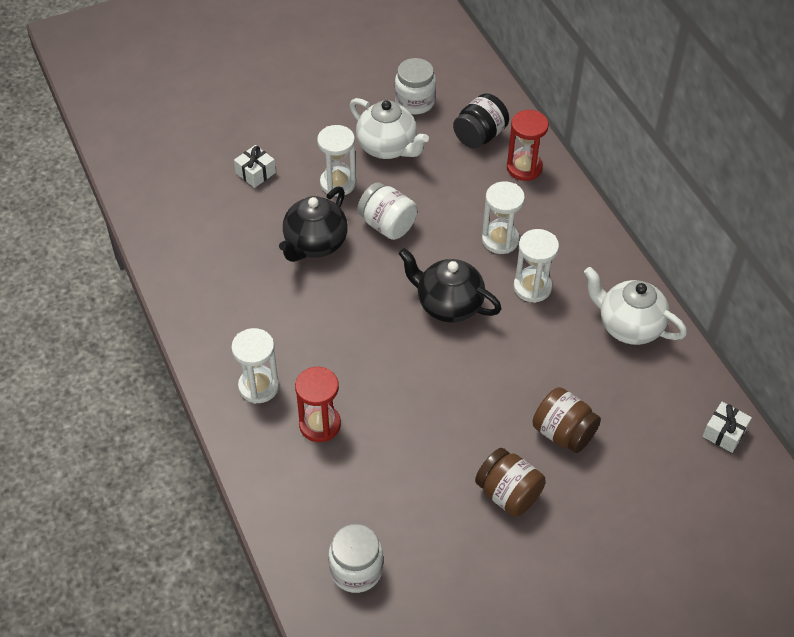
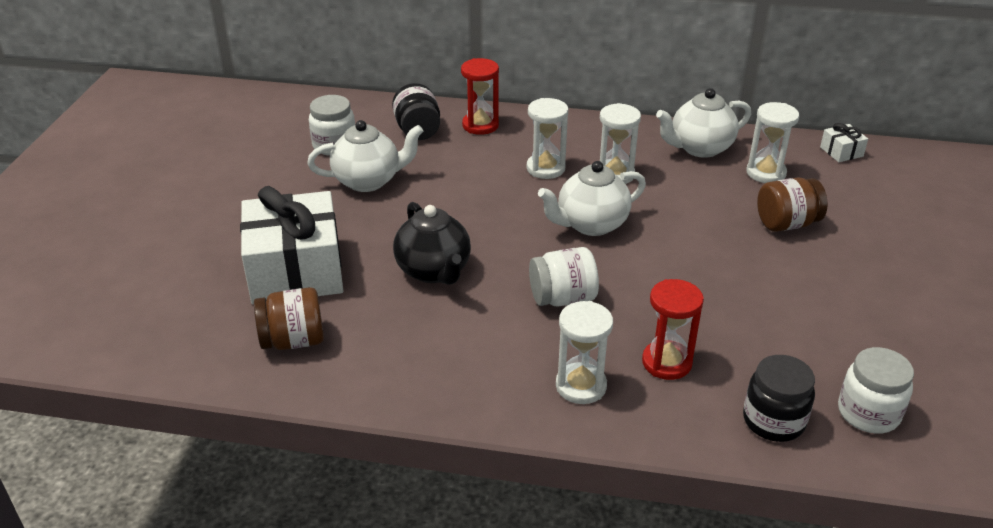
camera: 55 degrees left, 15 degrees down
(255, 173) = (295, 271): white gift -> white gift, size x2.49
(304, 513) = (773, 421): none -> black jar
(338, 183) = (375, 226): white hourglass -> white hourglass (766, 173)
(387, 225) = (460, 219): white jar -> white jar (562, 298)
(448, 305) = (591, 224): black teapot -> white teapot
(508, 494) = (834, 280): brown jar -> brown jar (293, 340)

